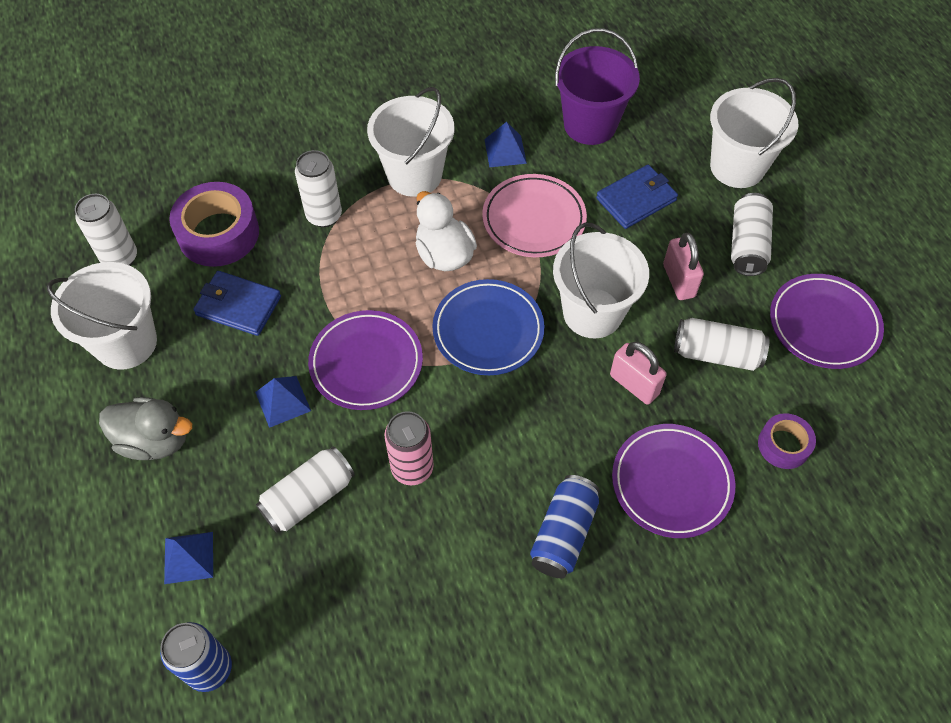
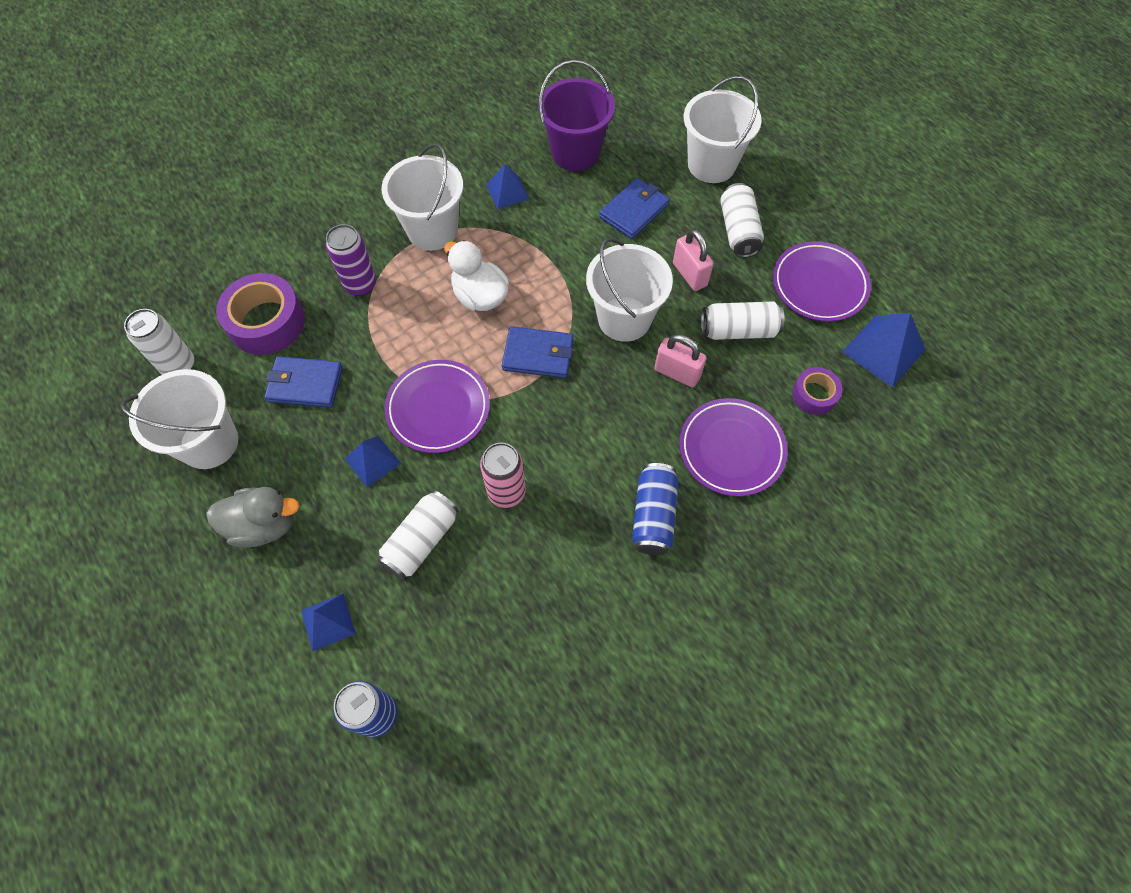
camera: 15 degrees left, 5 degrees up
(324, 215) = (360, 284): white can -> purple can
(488, 330) = (538, 355): blue plate -> blue wallet
(534, 219) = (550, 247): pink plate -> none
(879, 414) = (883, 350): none -> blue pyramid

